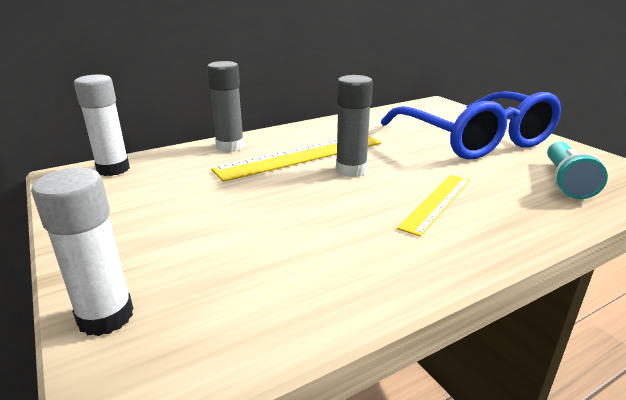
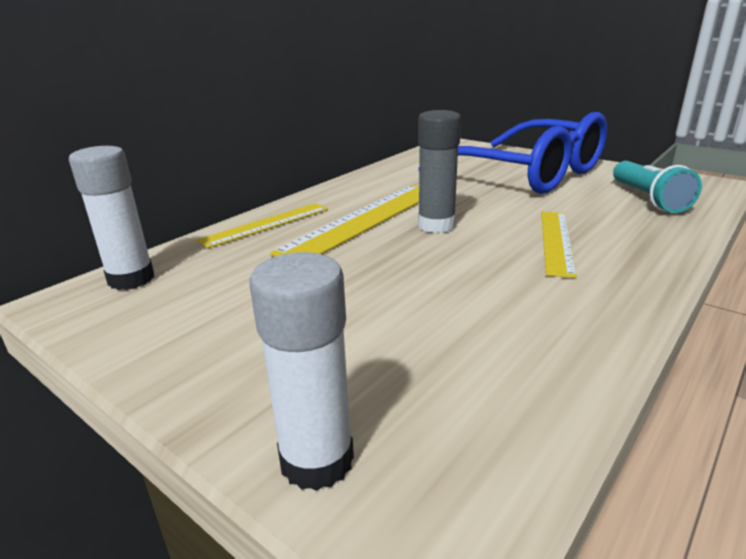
camera: 20 degrees left, 0 degrees up
(230, 147) = (266, 224): grey glue stick -> yellow ruler

